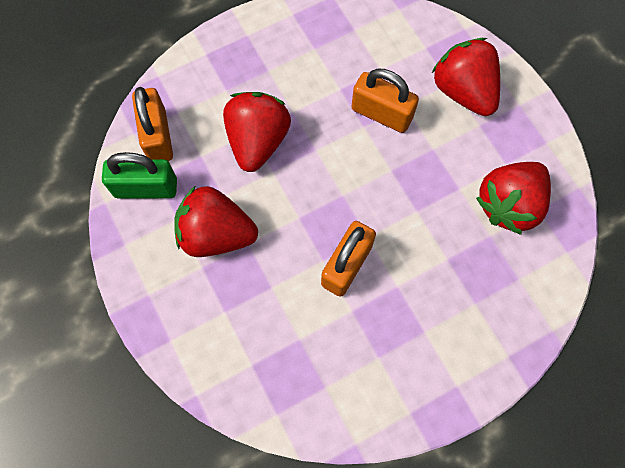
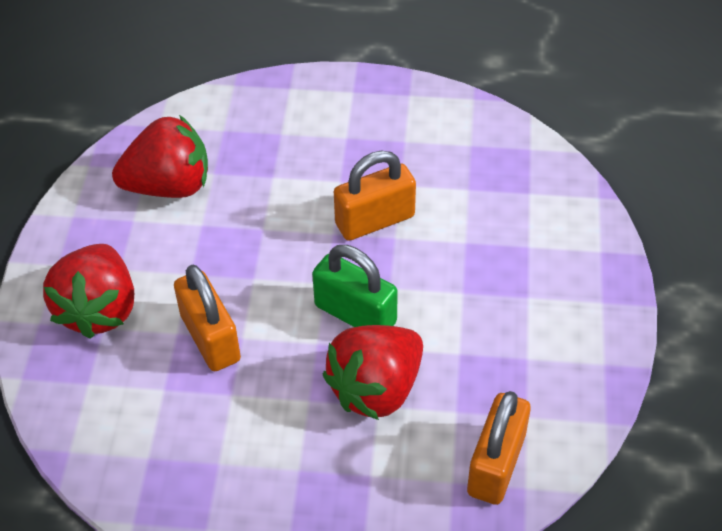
camera: 145 degrees left, 20 degrees down
(146, 188) = (545, 410): green padlock -> green padlock (355, 314)
(216, 234) = (492, 318): red strawberry -> none

